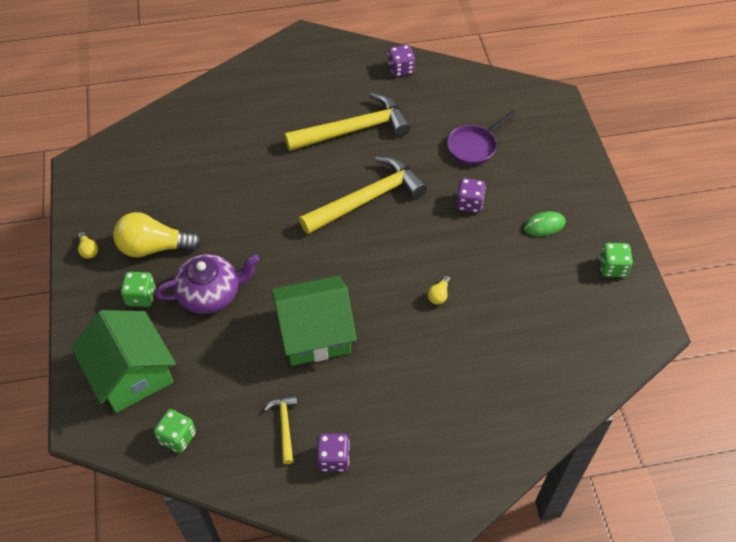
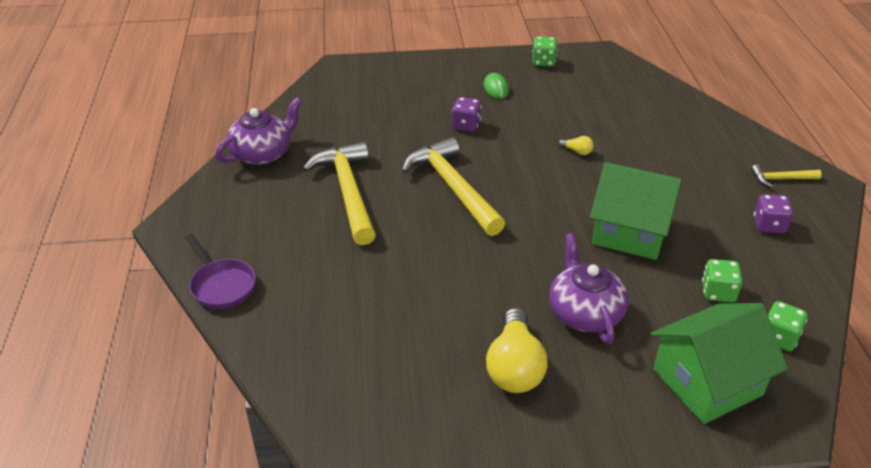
camera: 85 degrees left, 15 degrees down
(88, 250) = (517, 440): yellow light bulb -> none
(141, 297) = (593, 378): green dice -> green dice (718, 292)
(284, 426) = (743, 256): yellow hammer -> yellow hammer (781, 179)
(315, 333) = (630, 232): green house -> green house turned 60 degrees counterclockwise
(401, 69) = (262, 153): purple dice -> purple teapot
(474, 146) = (391, 116): purple pan -> purple pan (221, 285)

